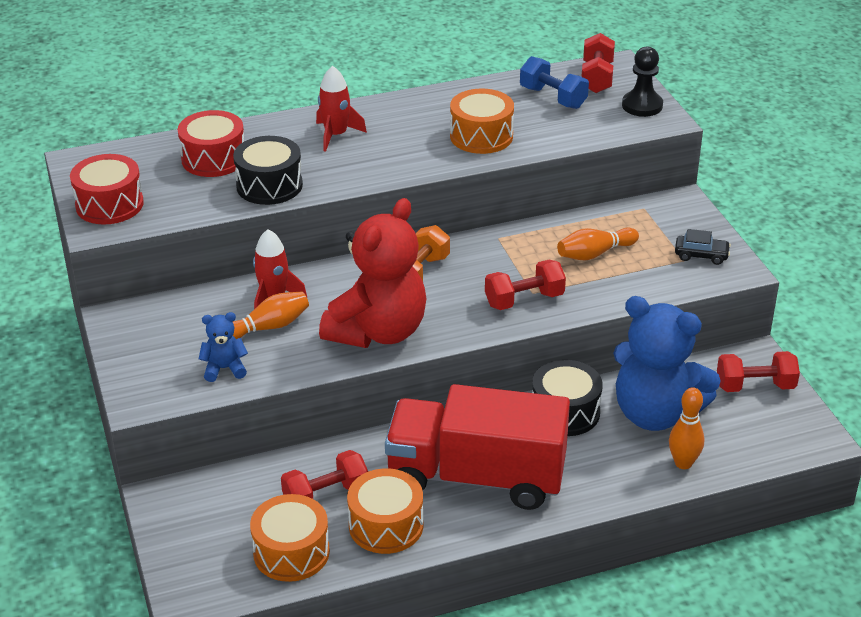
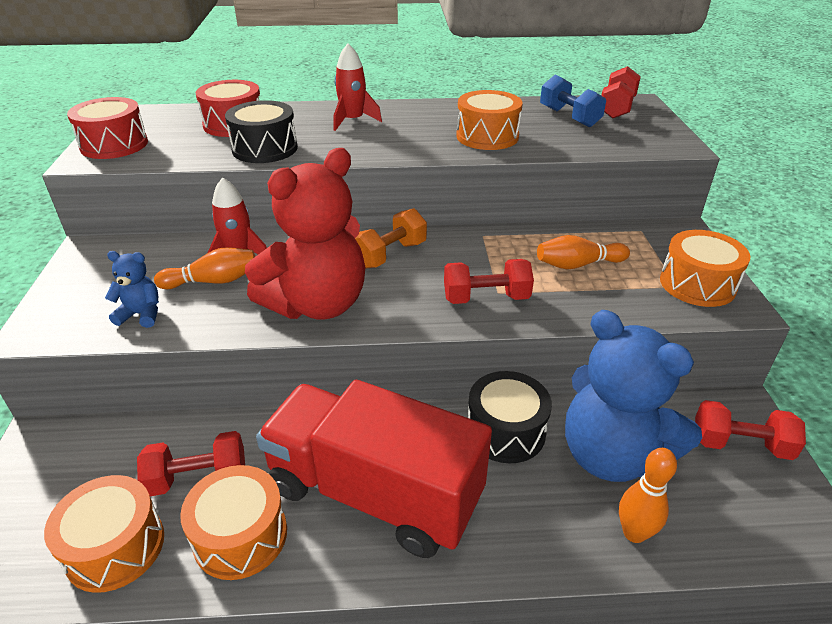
camera: 15 degrees right, 0 degrees up
(642, 105) = (657, 132): black pawn -> none
(701, 255) = (697, 284): black car -> orange drum

